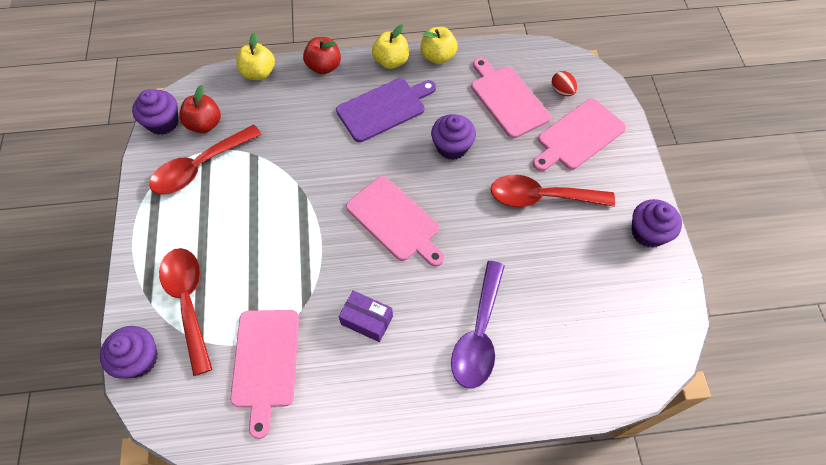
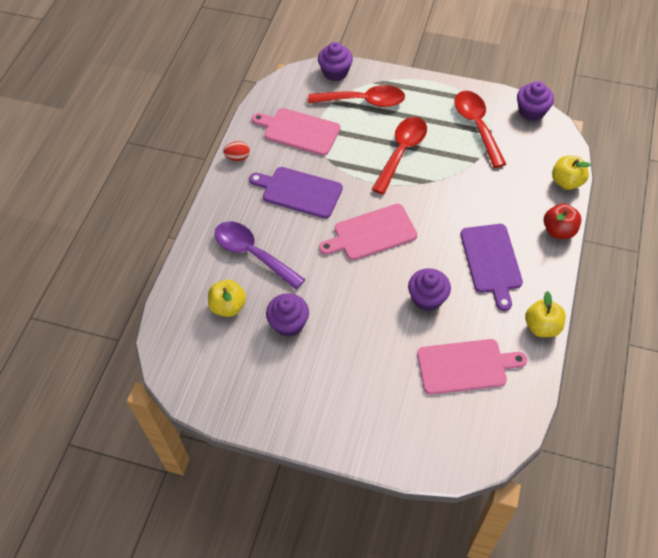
camera: 115 degrees right, 5 degrees down
(205, 124) = (520, 136): red apple -> none
(367, 320) = (299, 192): purple box -> purple cutting board
(391, 61) = (548, 285): yellow apple -> yellow apple (228, 306)
(541, 197) = (345, 346): red spoon -> red spoon (401, 152)
(562, 91) = (457, 421): red egg -> red egg (238, 157)
(578, 136) = (397, 409): pink cutting board -> none
(648, 232) = (271, 415): purple cupcake -> purple cupcake (289, 323)

